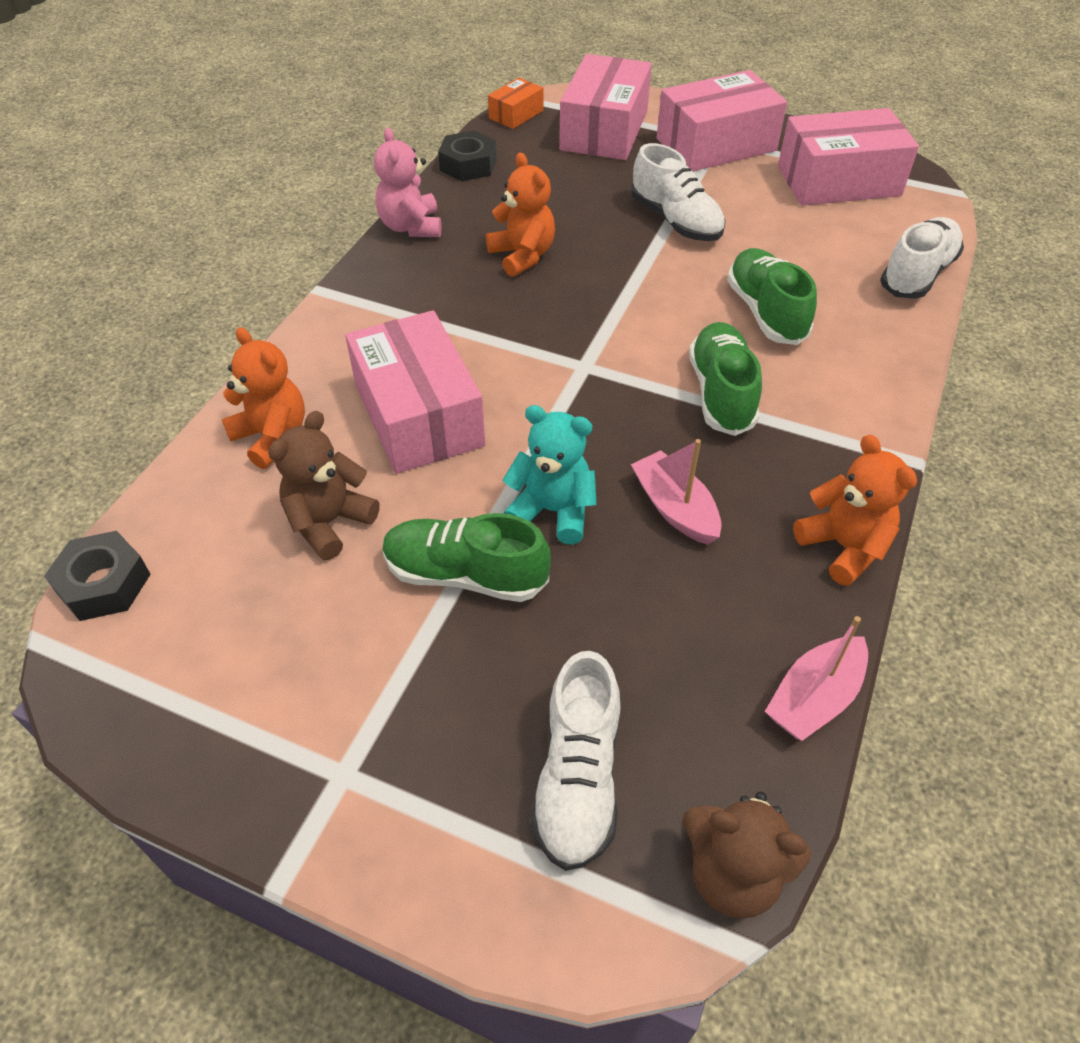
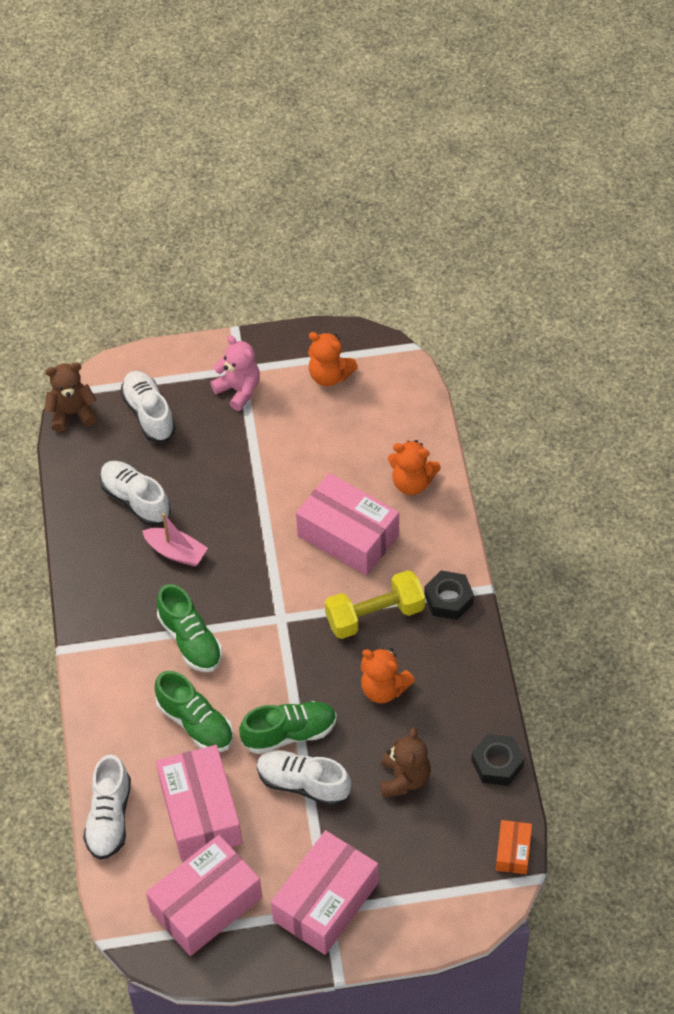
camera: 150 degrees right, 5 degrees up
(104, 584) = (412, 379): black nut -> black nut (448, 599)
(329, 522) = (339, 456): brown teddy bear -> brown teddy bear (404, 779)
(411, 227) = (480, 675): pink teddy bear -> pink teddy bear (239, 390)
(465, 574) = (254, 466): green shoe -> green shoe (289, 733)
(468, 320) = (375, 615): none -> yellow dumbbell
(552, 511) = (236, 518): turquoise teddy bear -> none
(604, 130) = (427, 870): pink box -> pink box (200, 812)
(695, 621) = (135, 500): none -> white shoe
(814, 698) = (67, 493): pink boat -> none
(843, 547) = (81, 574): orange teddy bear -> orange teddy bear (330, 375)

